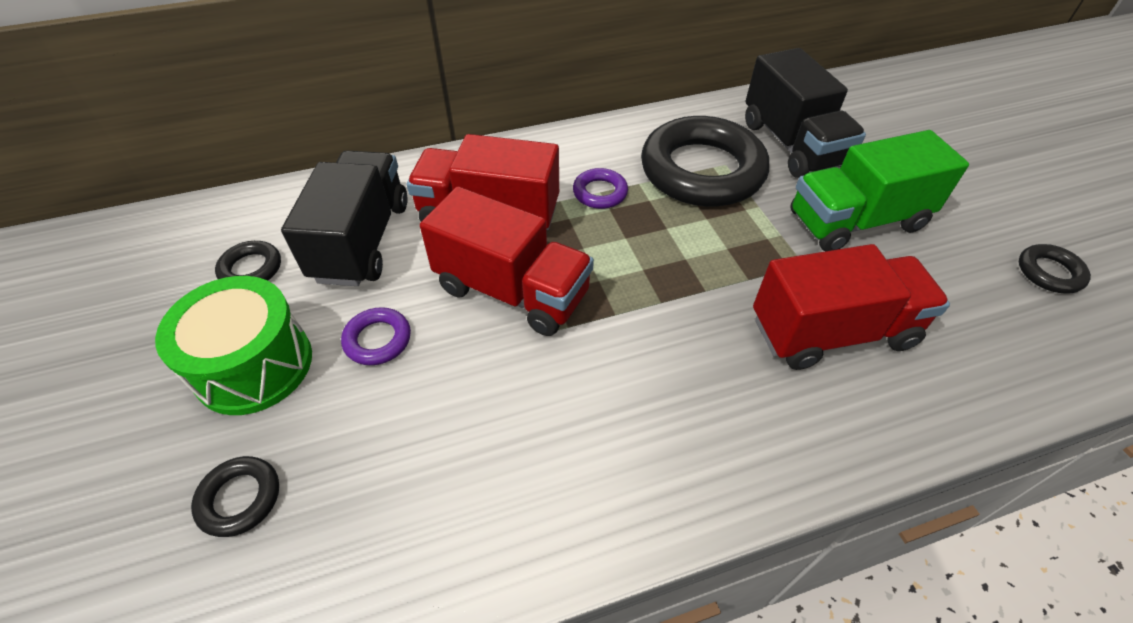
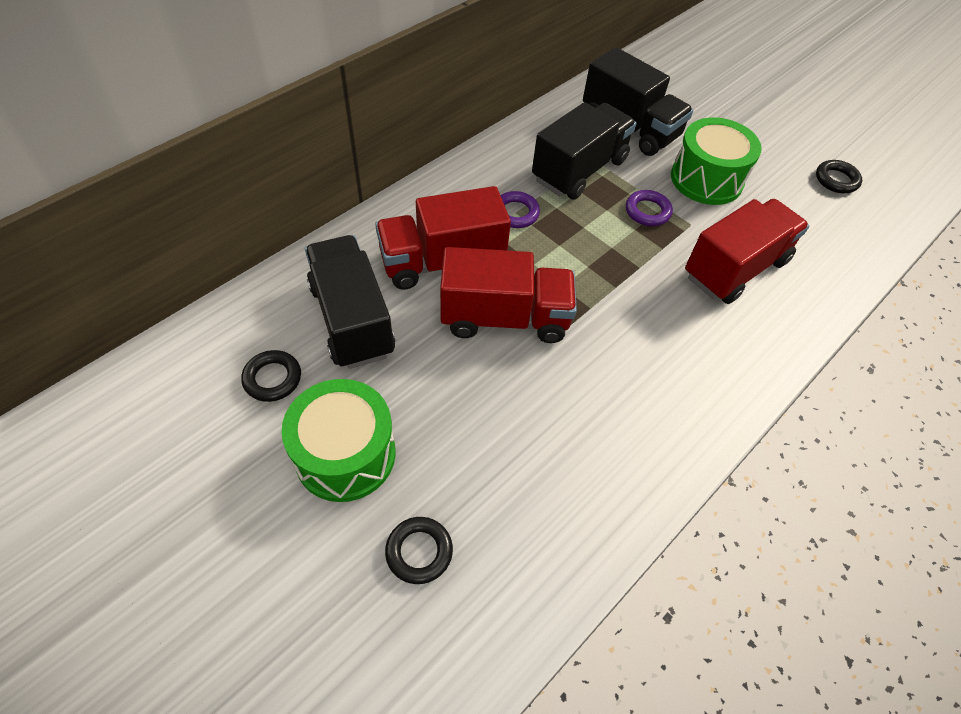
camera: 30 degrees left, 5 degrees up
(378, 340) = (430, 395): purple ring -> purple ring (647, 211)
(702, 170) = (579, 170): black ring -> black truck
(856, 221) = (706, 179): green truck -> green drum

